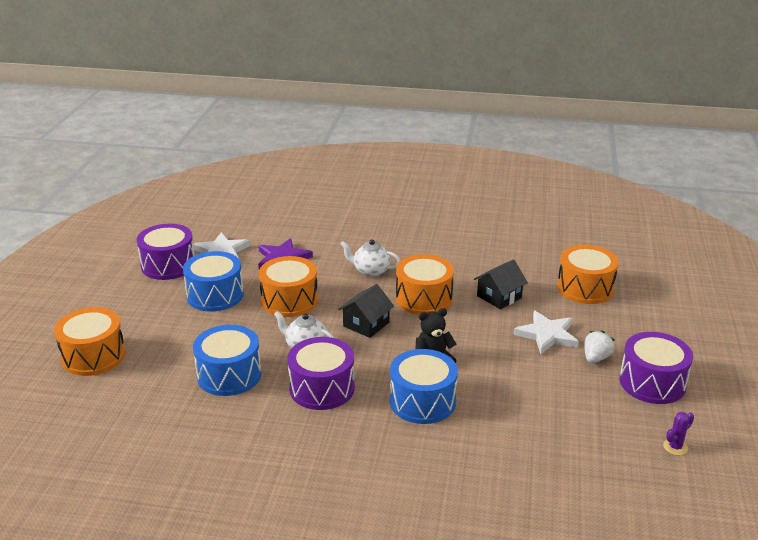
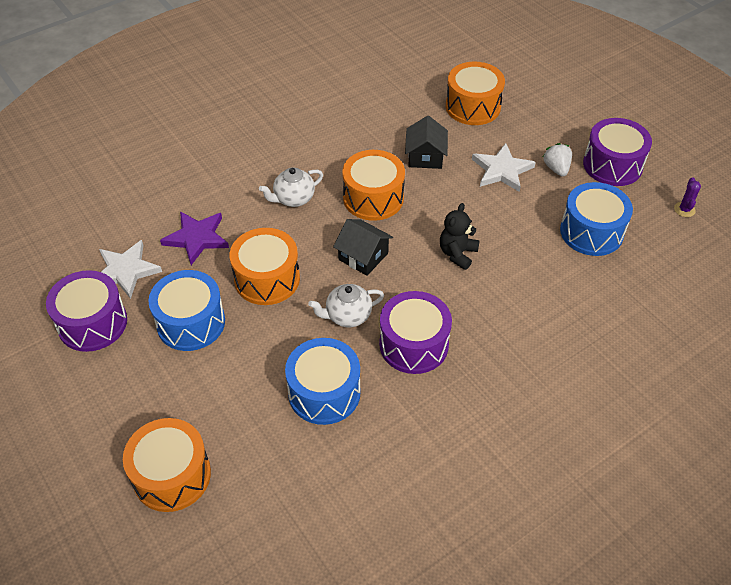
camera: 45 degrees left, 20 degrees up
(366, 324) = (363, 256): black house -> black house turned 45 degrees counterclockwise
(422, 401) = (498, 297): blue drum -> blue drum (591, 232)

